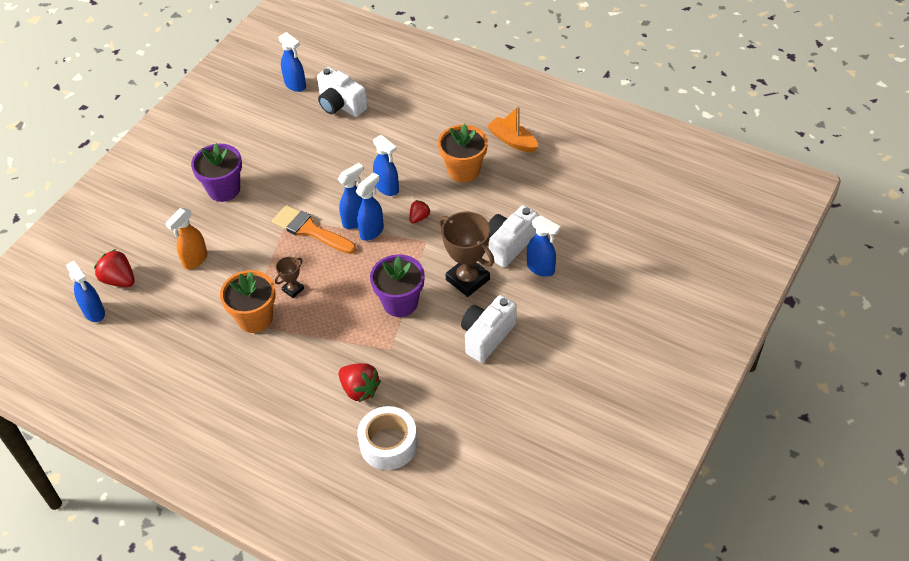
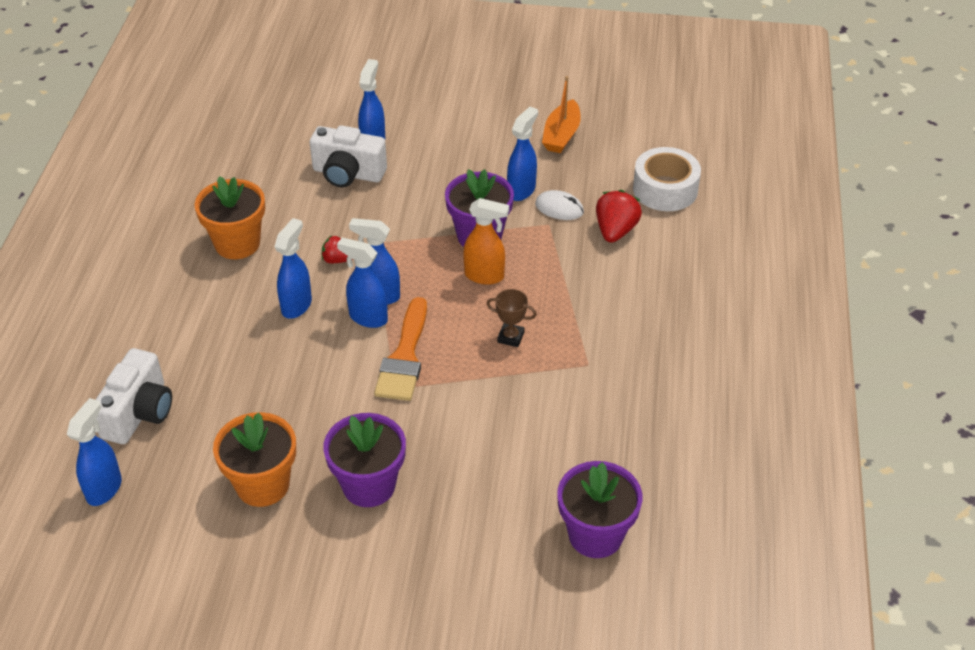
camera: 115 degrees left, 5 degrees down
(94, 312) = (665, 536): blue spray bottle -> blue spray bottle (521, 190)
(119, 280) = (595, 535): red strawberry -> purple flower pot
(195, 260) = (515, 460): orange spray bottle -> orange spray bottle (485, 276)
(255, 318) = (574, 356): orange flower pot -> orange flower pot (263, 485)
(404, 362) = (559, 208): none -> white mouse
(467, 279) = (417, 192): brown trophy -> none
(487, 336) = (489, 158): white camera -> none
(512, 140) = (166, 214): orange boat -> orange boat (561, 135)

